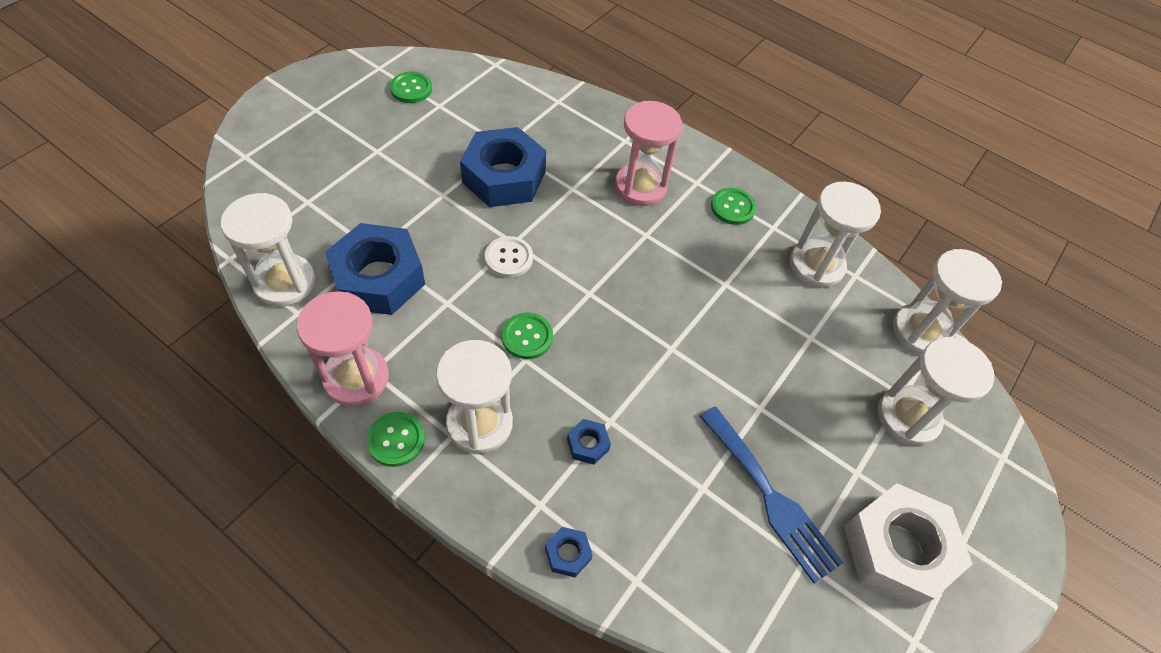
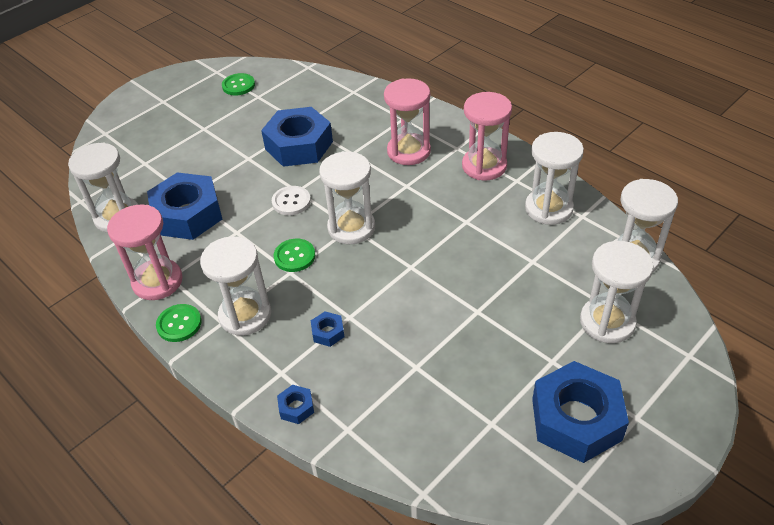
camera: 15 degrees right, 10 degrees down
(590, 294) = (351, 228): none -> white hourglass
(732, 207) = (484, 166): green button -> pink hourglass
(770, 497) = (472, 376): blue fork -> none
(897, 550) = (576, 419): white nut -> blue nut

